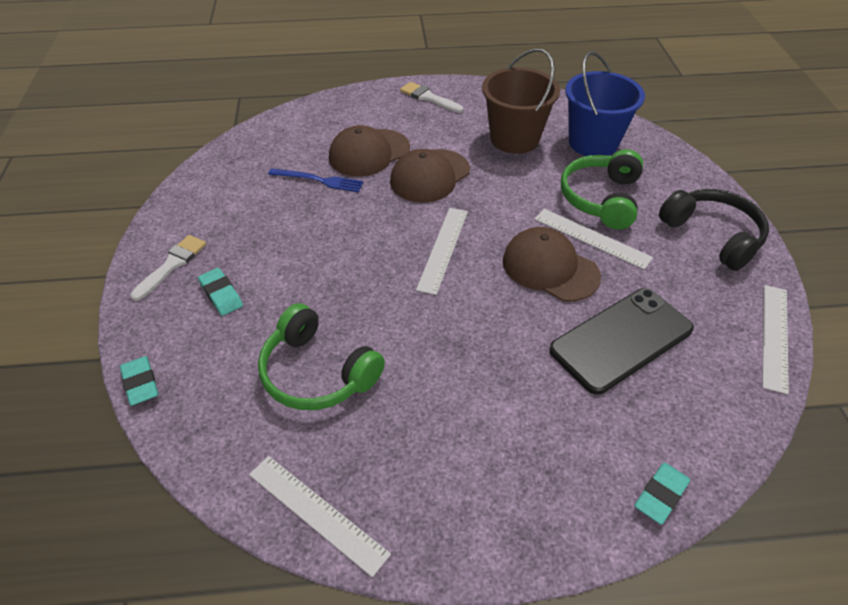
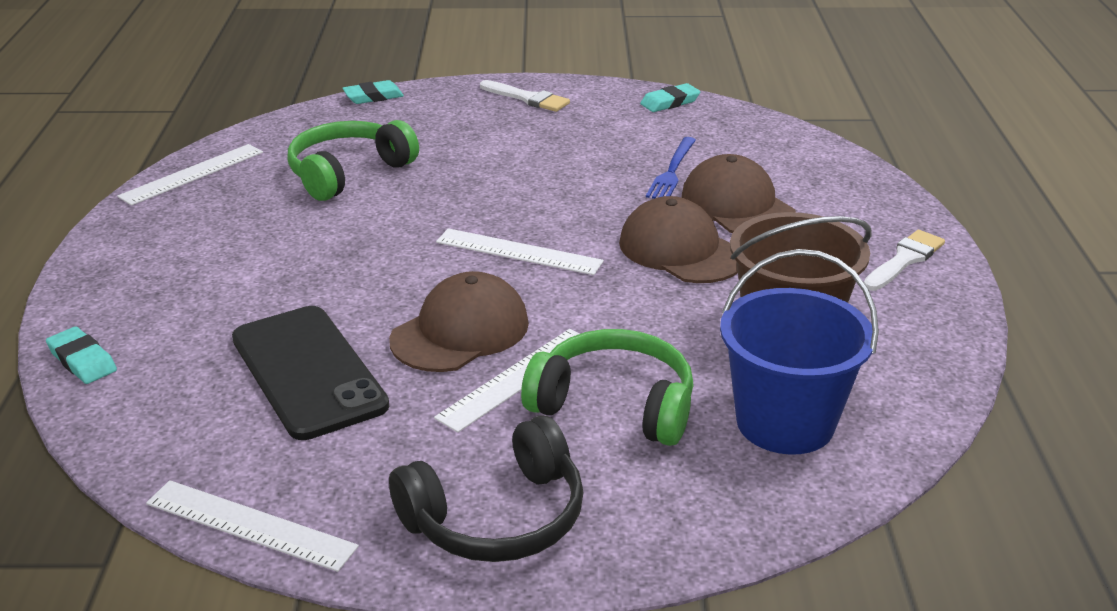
camera: 95 degrees right, 15 degrees down
(221, 294) = (476, 123): turquoise eraser -> turquoise eraser (670, 102)

